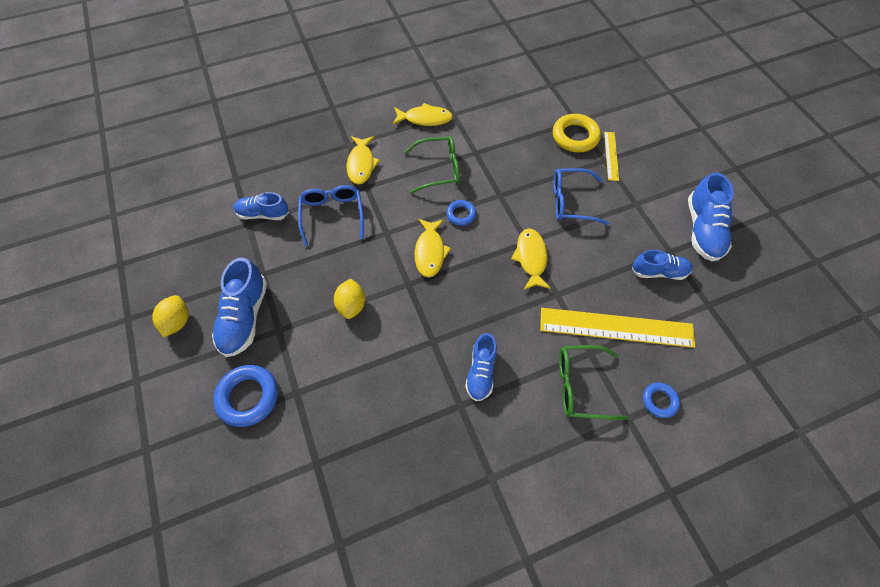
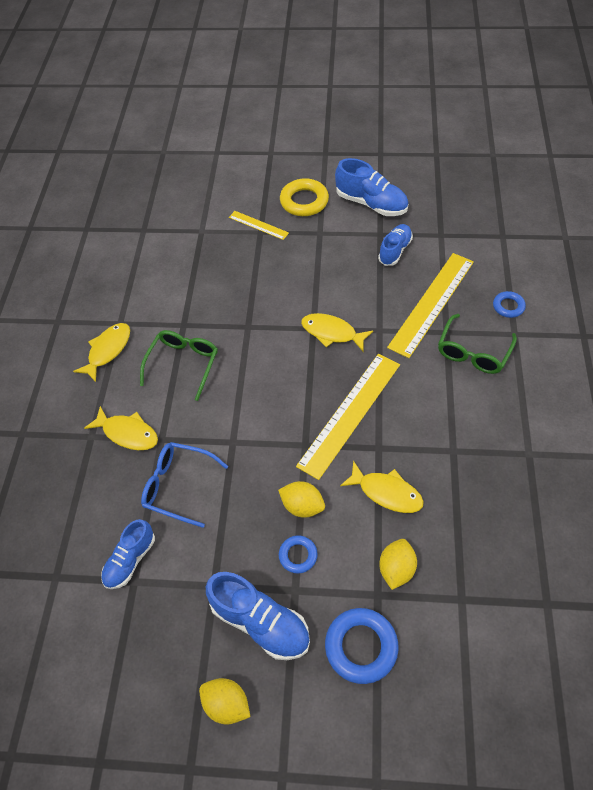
camera: 60 degrees left, 5 degrees down
(324, 399) = (396, 569): none -> yellow lemon
(430, 252) = (279, 411): yellow fish -> yellow fish (386, 492)
(455, 305) = (350, 414): none -> yellow ruler
(461, 214) = (250, 367): blue ring -> blue ring (298, 555)
(481, 372) = (428, 421): blue shoe -> none
(571, 202) = (289, 276): blue glasses -> none
(575, 136) = (219, 240): yellow ring -> yellow ring (304, 201)

